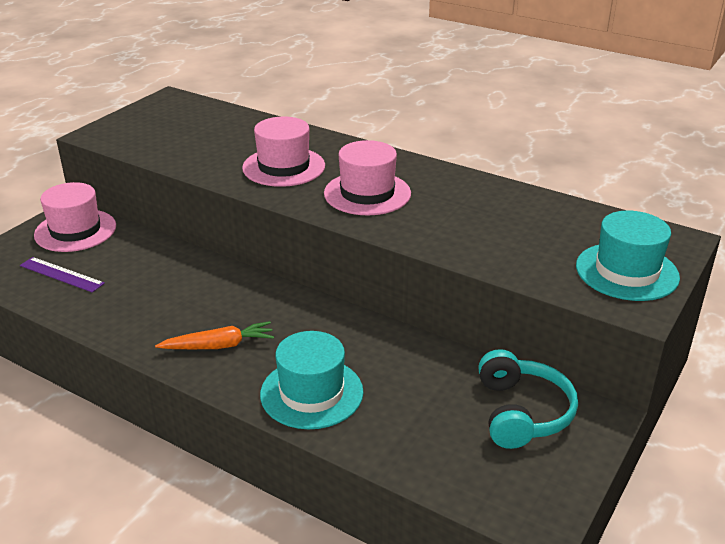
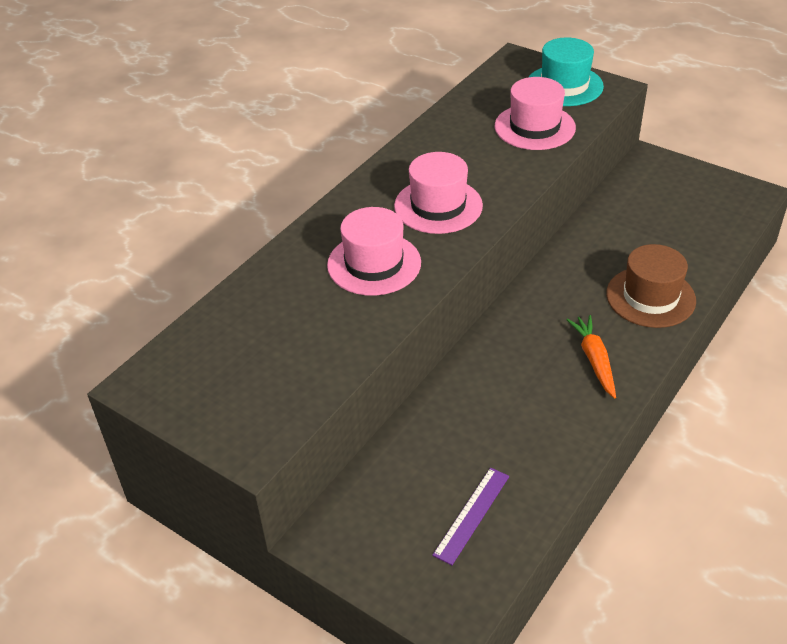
camera: 85 degrees left, 10 degrees up
(75, 230) = (366, 522): pink hat -> pink hat (534, 127)
(311, 393) = (650, 297): turquoise hat -> brown hat
(521, 412) = (651, 191): turquoise headphones -> none

